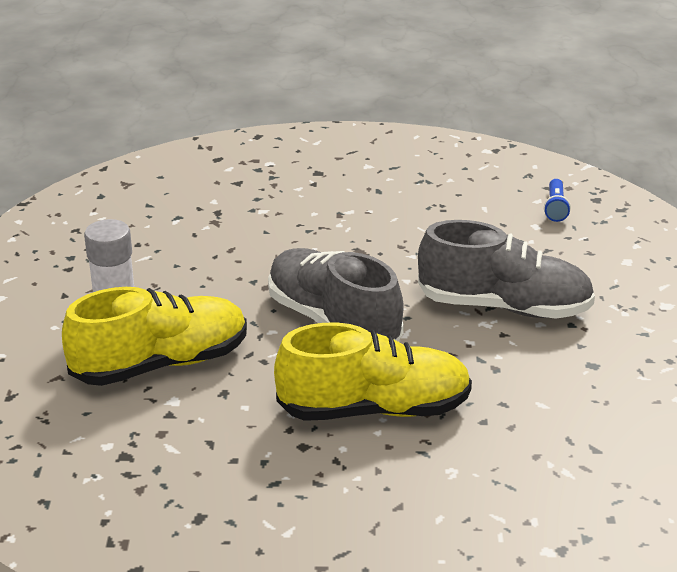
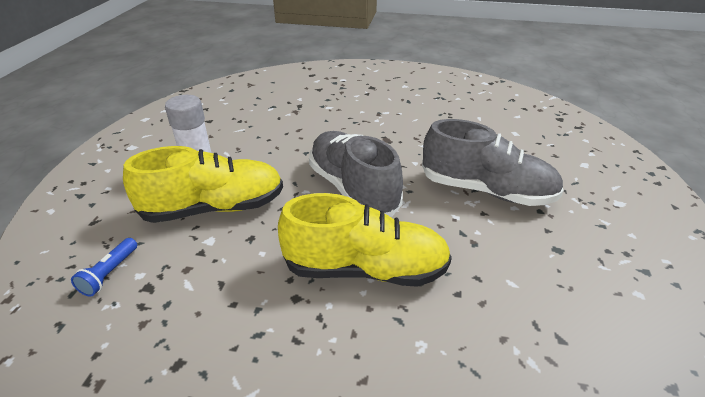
camera: 10 degrees right, 5 degrees up
(555, 208) = (530, 122): blue flashlight -> blue flashlight (109, 273)

